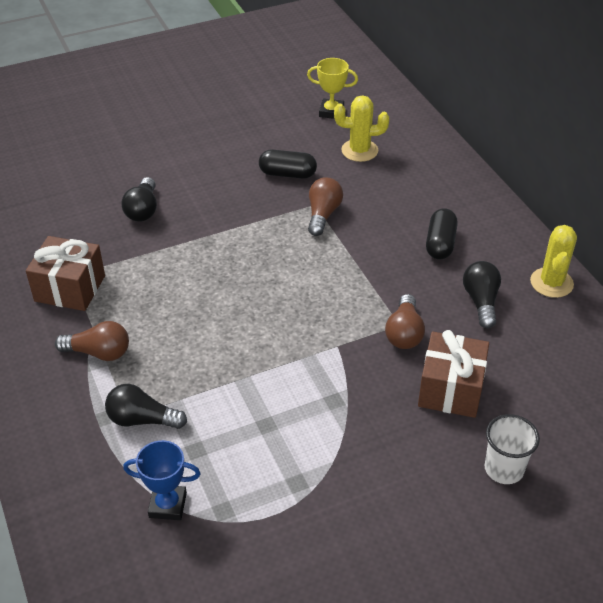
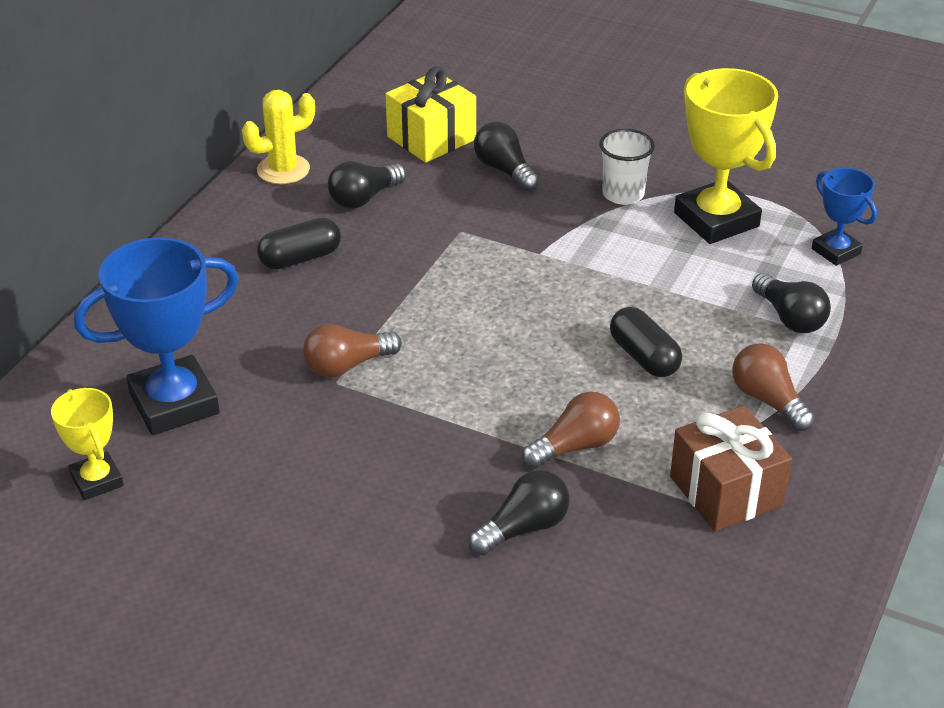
camera: 130 degrees left, 5 degrees down
(274, 464) = (716, 220): none -> yellow trophy
(287, 174) = (297, 440): black capsule -> black capsule (644, 357)
(359, 150) = (174, 403): yellow cactus -> blue trophy
(404, 333) = (468, 223): brown light bulb -> brown light bulb (575, 446)
(450, 389) = (504, 170): brown gift -> black light bulb
(504, 469) = (554, 115): white cup -> white cup (623, 194)
(530, 376) = (431, 138): none -> yellow gift

